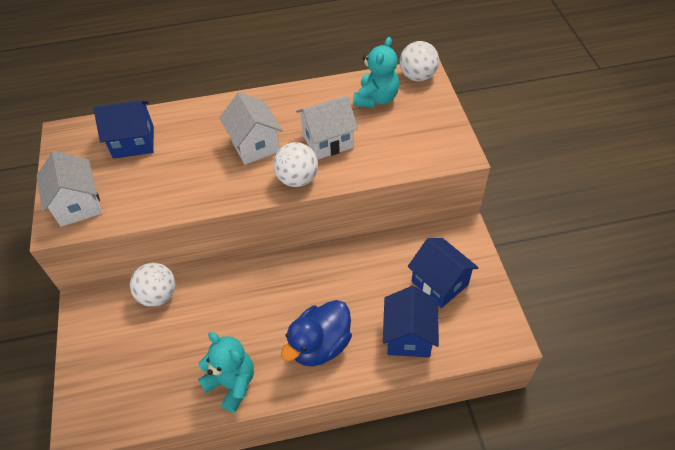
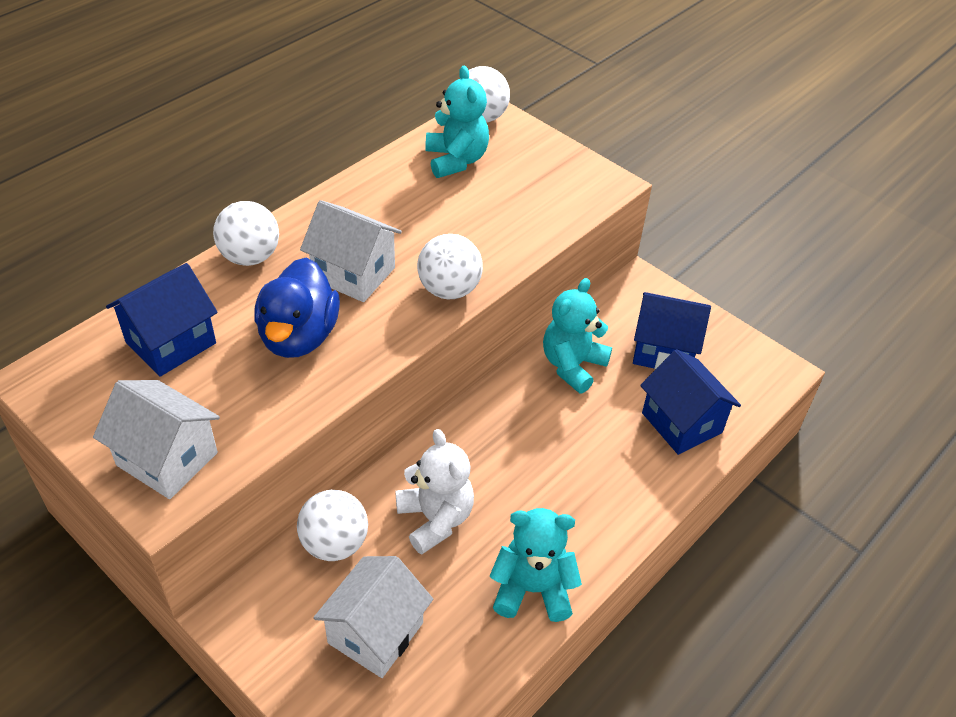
camera: 40 degrees left, 5 degrees down
(212, 111) = (250, 256): none -> white ball
(217, 311) = (435, 519): none -> white teddy bear
(320, 345) = (596, 487): blue duck -> blue duck (299, 336)
(328, 141) = (444, 231): white house -> white house (375, 633)
(373, 263) = (572, 365): none -> turquoise teddy bear

